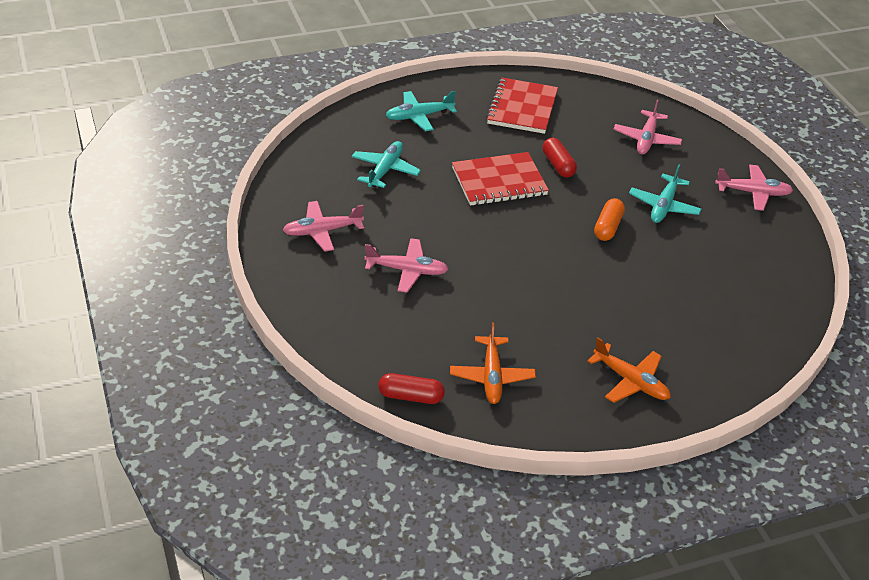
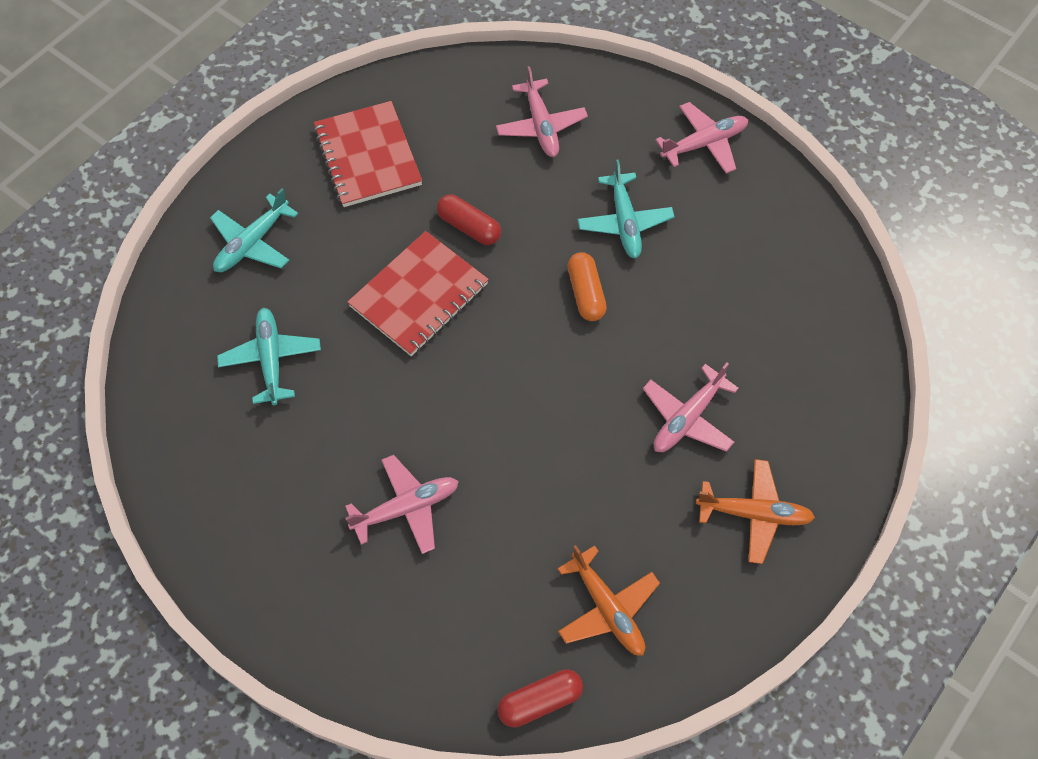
camera: 30 degrees left, 20 degrees up
(322, 231) = (262, 510): pink plane -> pink plane (687, 418)

